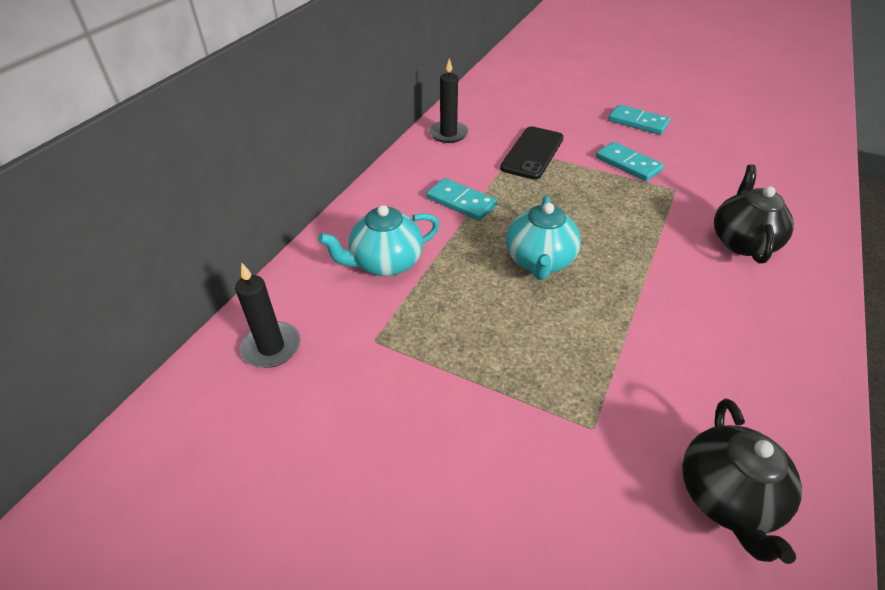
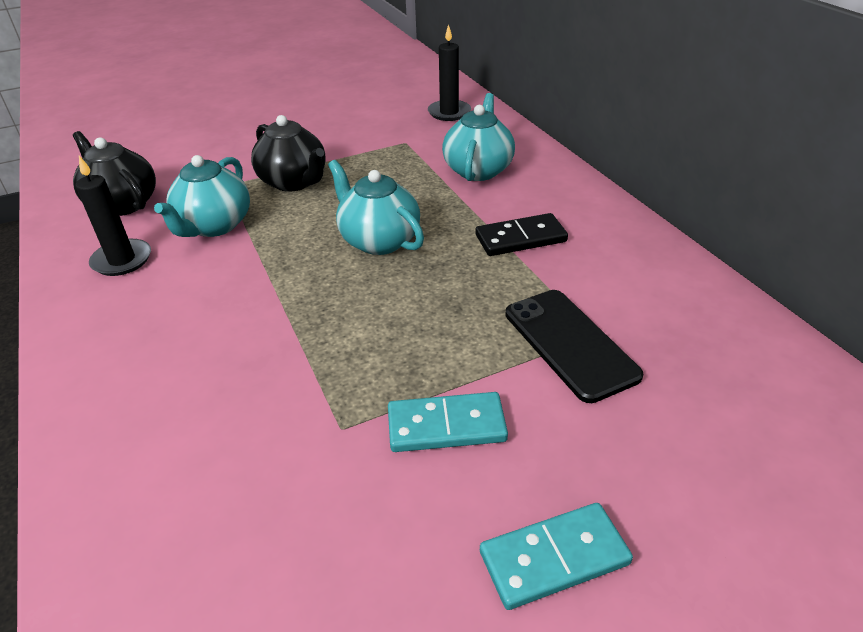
camera: 130 degrees right, 5 degrees down
(448, 134) = (689, 294): black candle -> black candle (122, 260)
(461, 202) = (520, 238): turquoise domino -> black domino
(647, 374) = (214, 226): none -> turquoise teapot
(742, 241) = (199, 402): black teapot -> black teapot (294, 182)

